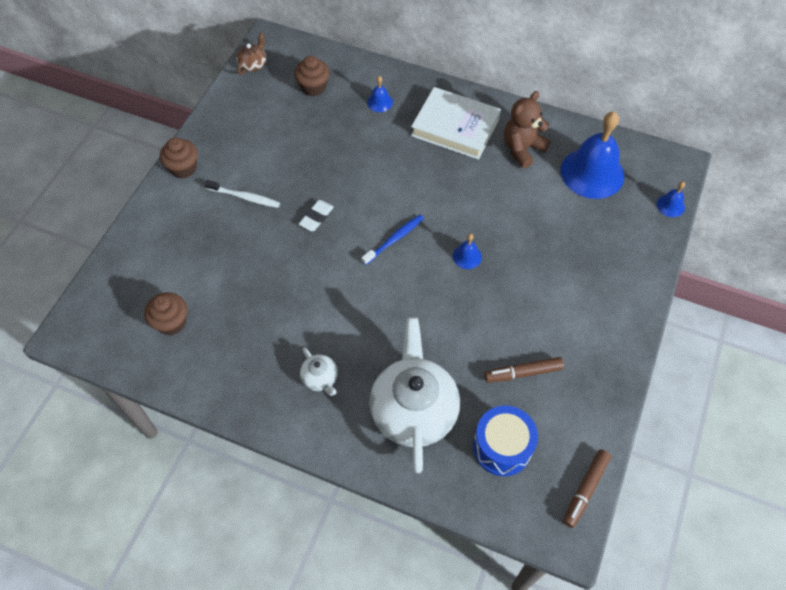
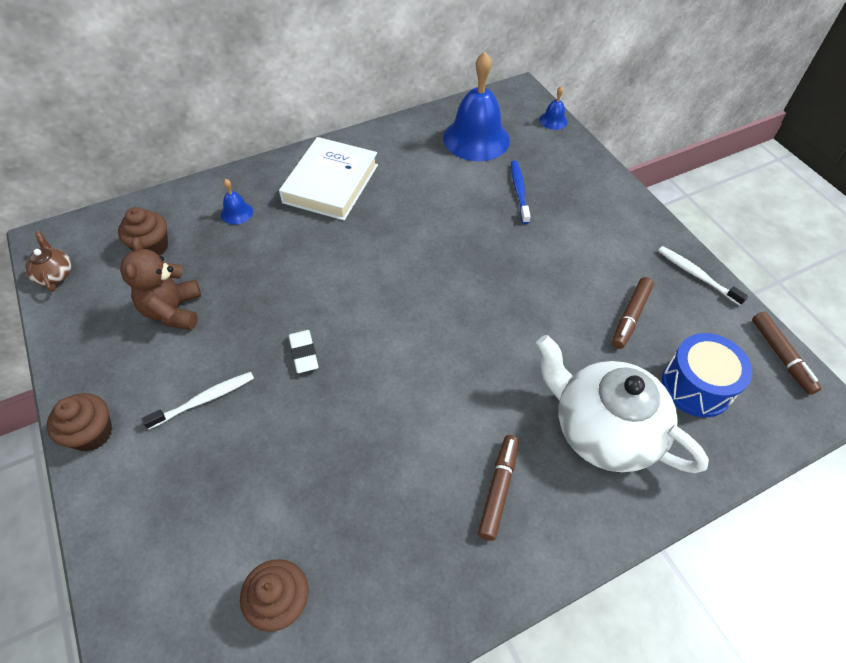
camera: 50 degrees left, 5 degrees down
(320, 378) = (498, 489): white teapot -> brown marker
(394, 239) = (399, 309): blue toothbrush -> blue toothbrush (519, 191)
(455, 127) = (331, 183): white book -> white book turned 45 degrees counterclockwise
(467, 256) = (473, 270): blue bell -> none
(522, 149) = (405, 160): brown teddy bear -> brown teddy bear (173, 311)
(608, 394) = (697, 275): none -> white toothbrush

